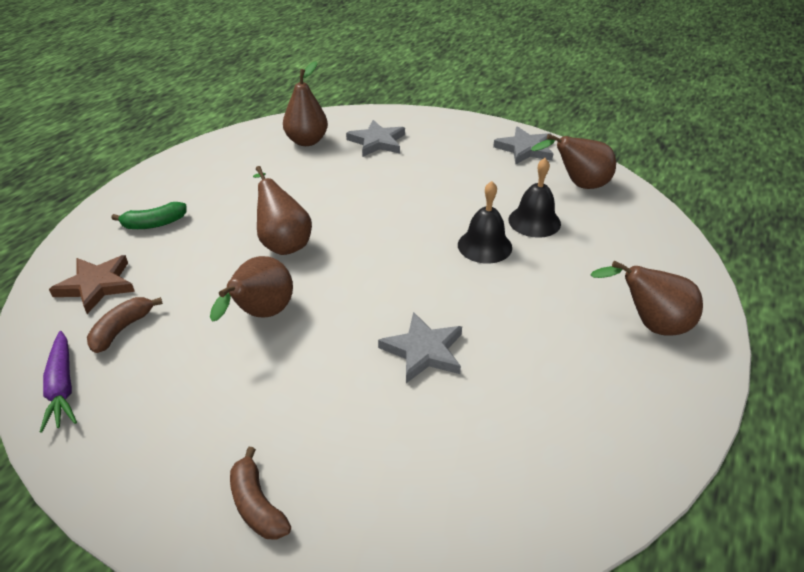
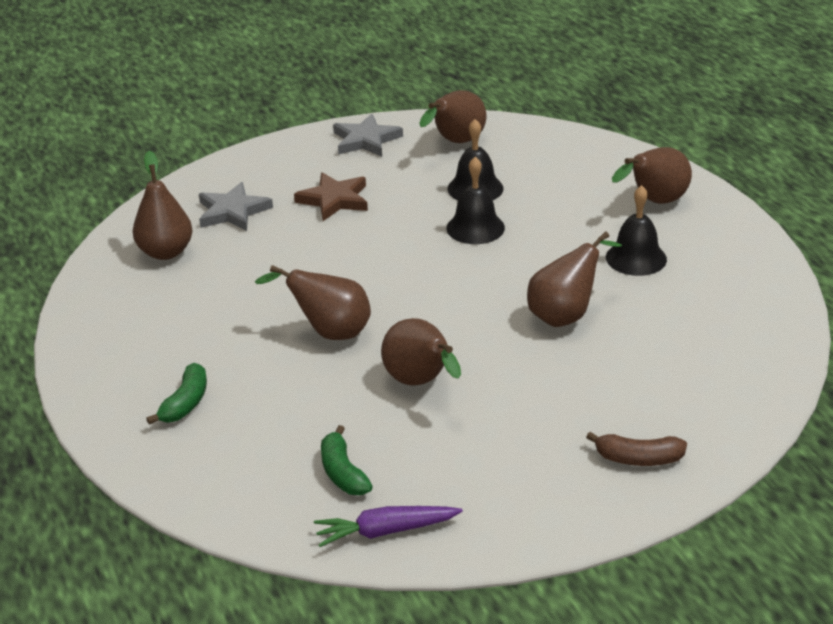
camera: 50 degrees left, 5 degrees down
(62, 387) = (386, 531): purple carrot -> purple carrot turned 150 degrees clockwise
(96, 285) = (249, 472): brown star -> brown star (334, 200)
(122, 329) = (343, 473): brown banana -> green banana
(423, 351) = (565, 315): grey star -> brown pear
(553, 354) = (636, 258): none -> black bell

